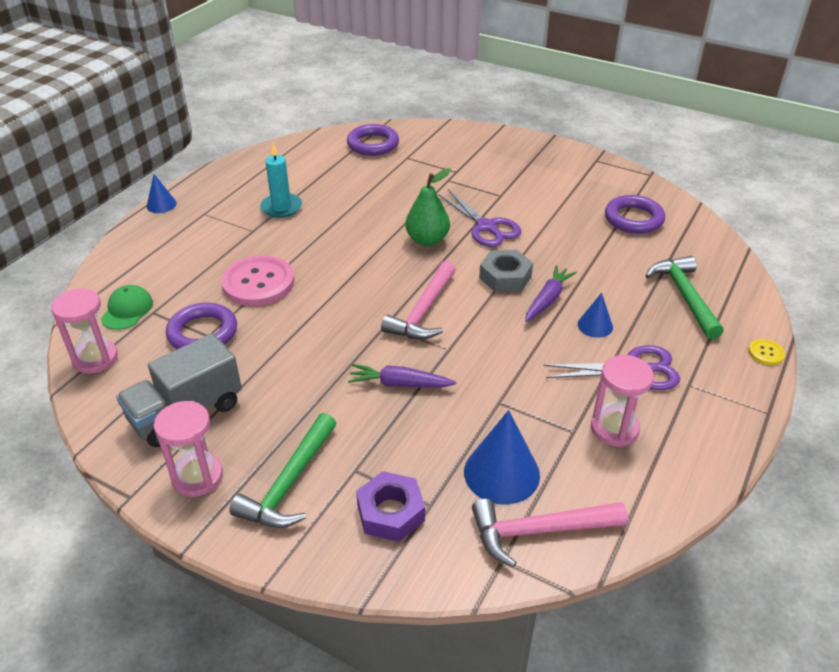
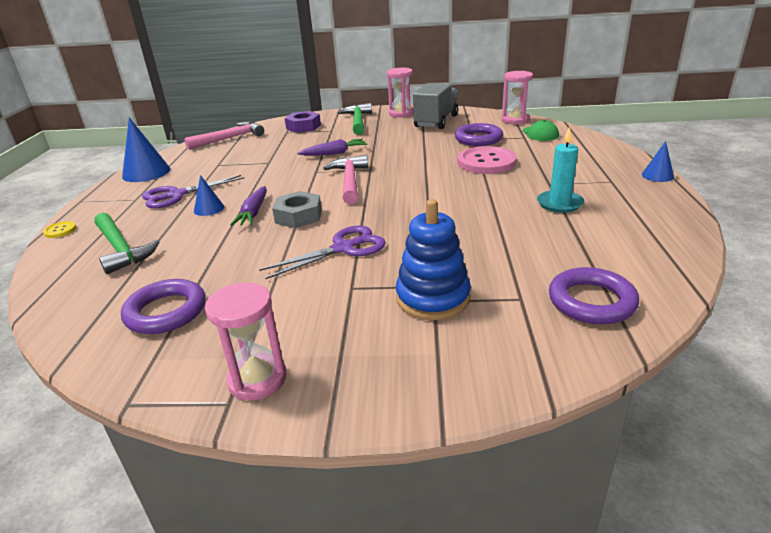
camera: 155 degrees right, 10 degrees down
(427, 240) = (392, 221): green pear -> none
(456, 173) = (433, 298): none -> blue stacking toy
(486, 227) = (344, 248): purple scissors -> purple scissors turned 120 degrees clockwise
(501, 473) = (255, 145): blue cone -> blue cone (146, 172)
(614, 428) = (192, 171): pink hourglass -> pink hourglass (257, 379)

